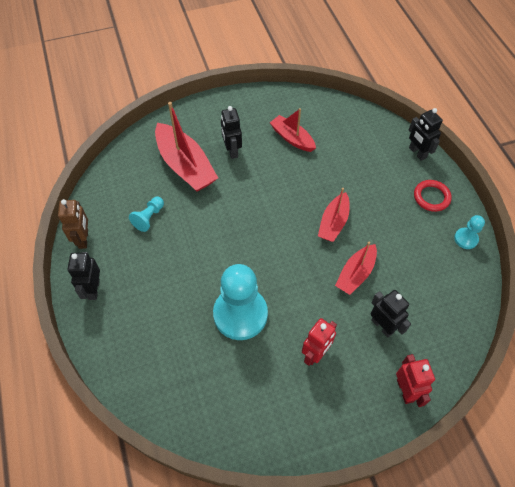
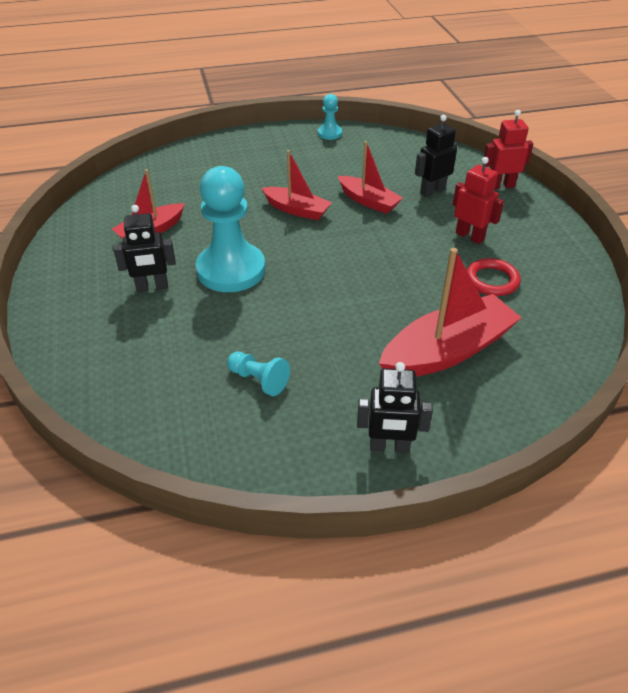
camera: 85 degrees left, 15 degrees down
(84, 239) = (289, 467): brown robot -> none
(185, 166) = (165, 337): red boat -> red boat (447, 351)
(240, 314) = (424, 290): turquoise pawn -> turquoise pawn (231, 270)
(417, 153) = (209, 146): black robot -> none
(431, 197) = (273, 145): red ring -> red ring (492, 280)

